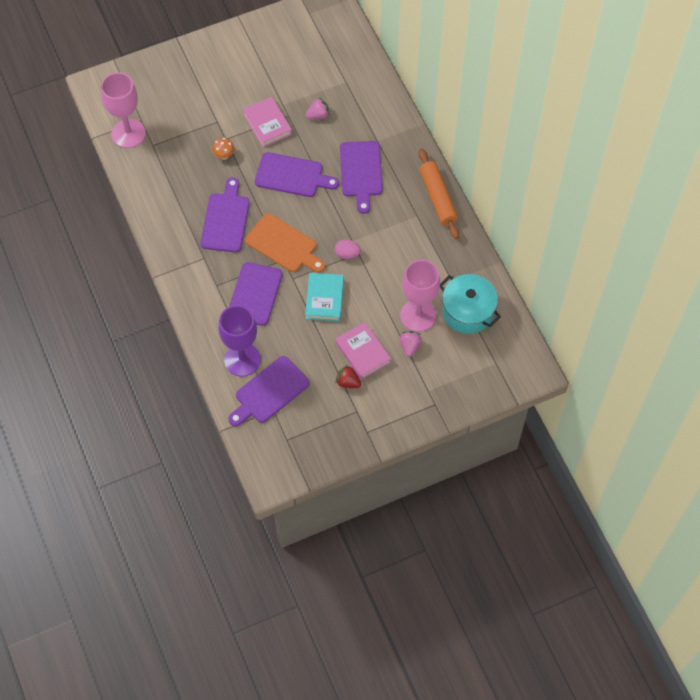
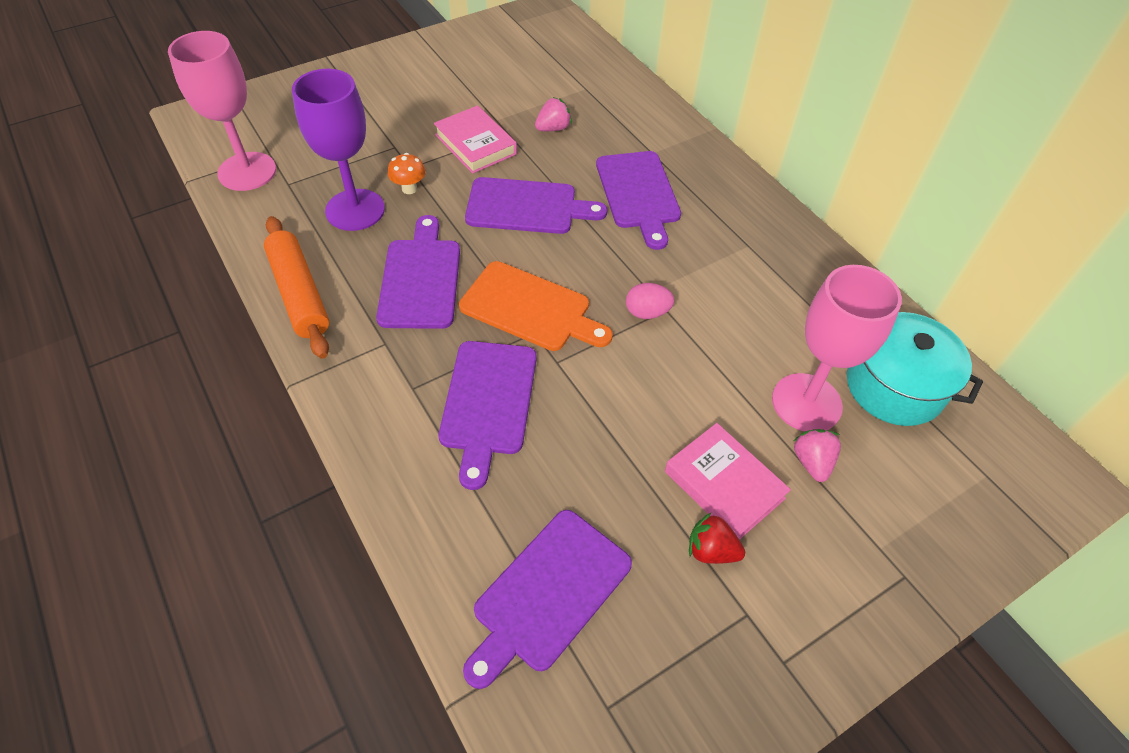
camera: 10 degrees left, 10 degrees down
(242, 359) = (480, 528): purple goblet -> purple goblet (355, 210)
(324, 299) = (624, 391): turquoise book -> none
(438, 197) = (773, 218): orange rolling pin -> orange rolling pin (299, 294)

